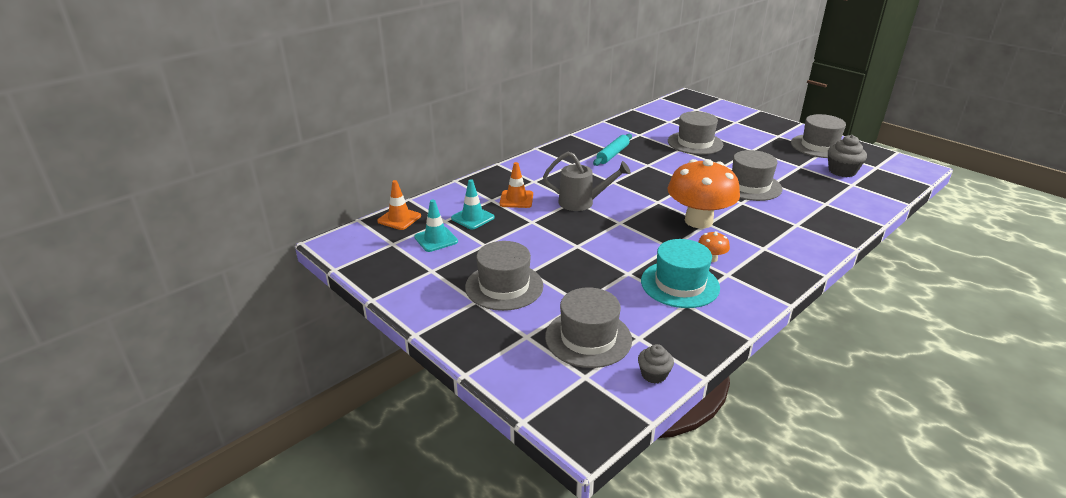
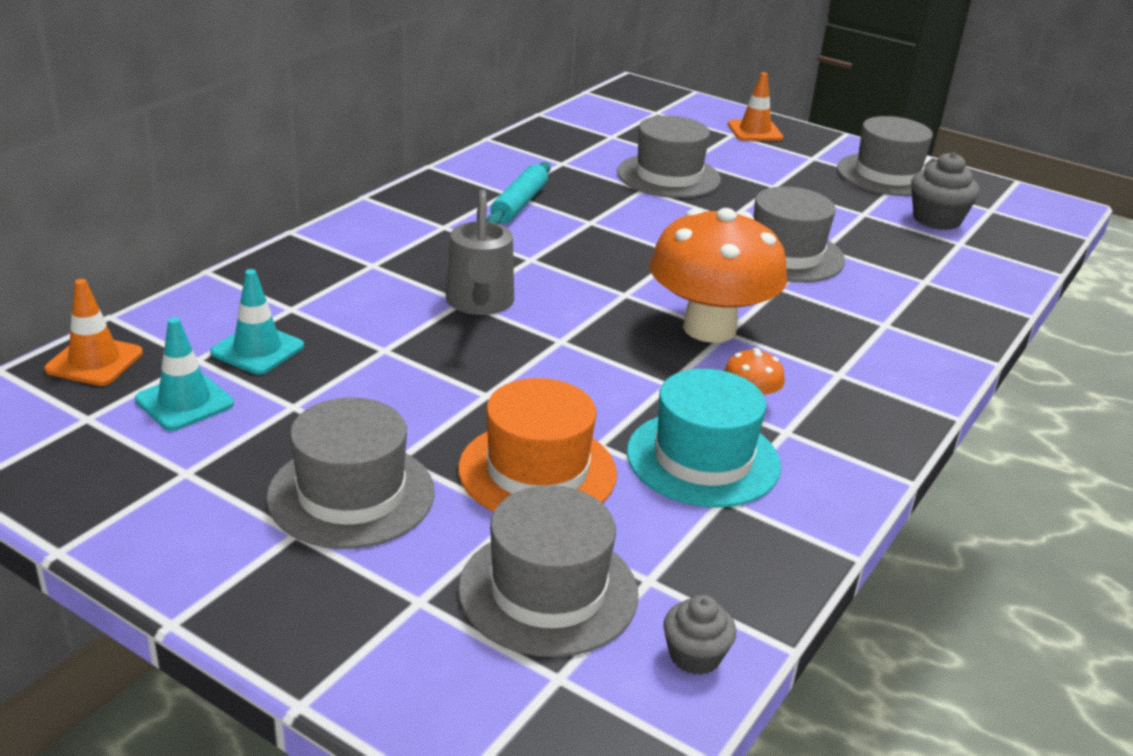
camera: 15 degrees left, 0 degrees up
(516, 199) = (343, 304): orange traffic cone -> orange traffic cone (755, 131)
(582, 203) = (479, 304): grey watering can -> grey watering can turned 90 degrees clockwise
(594, 283) = (537, 471): none -> orange hat

